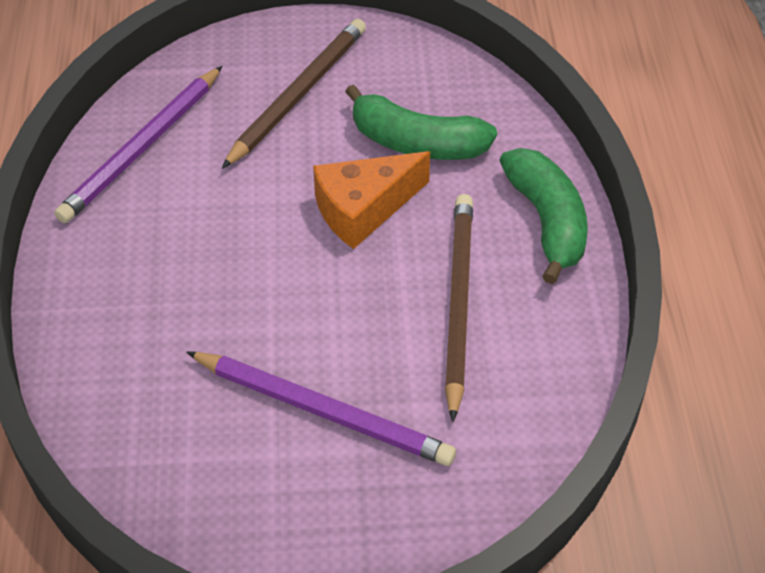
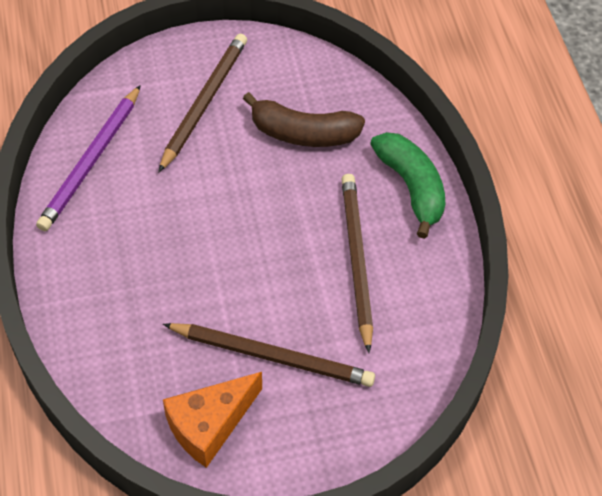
camera: 10 degrees left, 5 degrees up
(323, 411) = (272, 356): purple pencil -> brown pencil
(363, 209) = (272, 193): orange cheese -> orange cheese (209, 425)
(416, 143) = (303, 133): green banana -> brown banana

